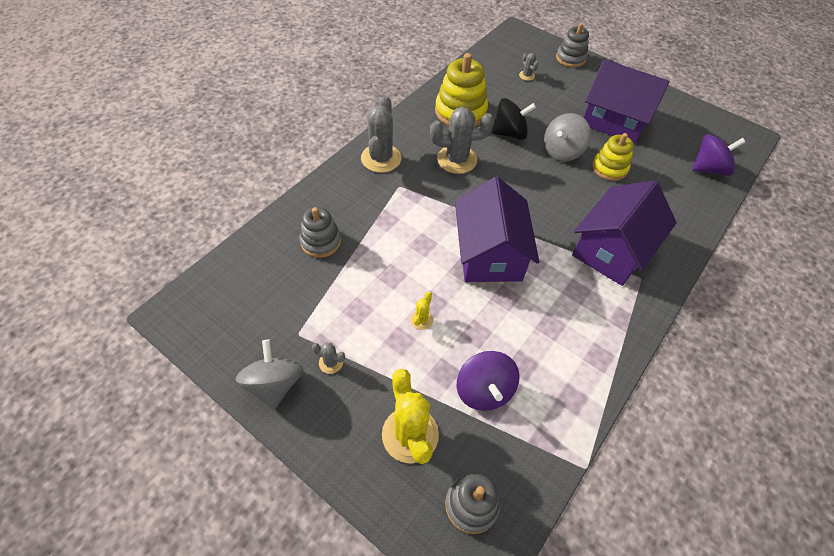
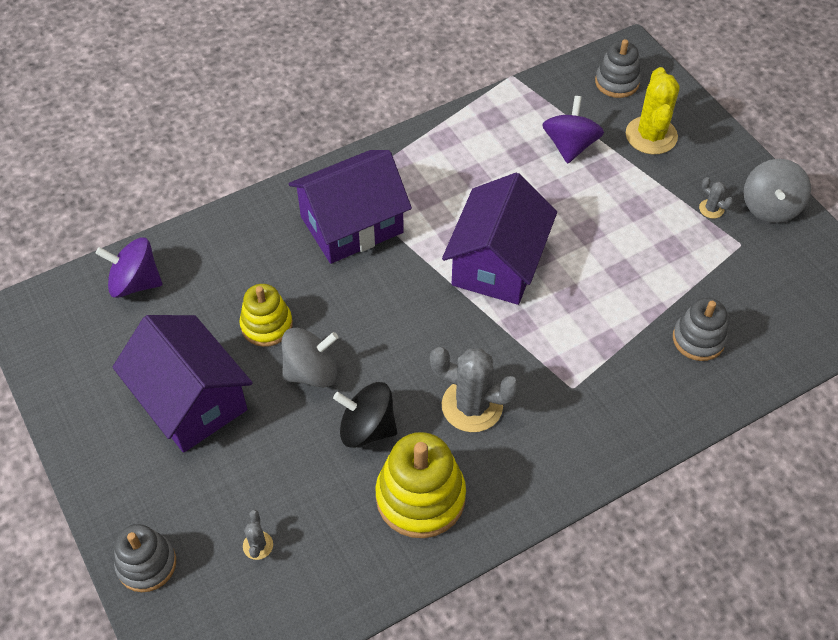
camera: 155 degrees left, 0 degrees up
(381, 158) = (583, 443): grey cactus -> none
(421, 319) = (606, 219): yellow cactus -> none

